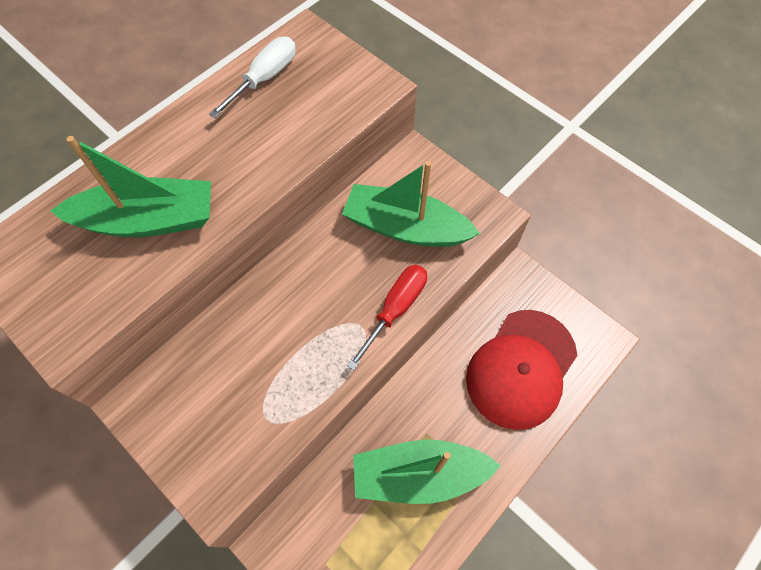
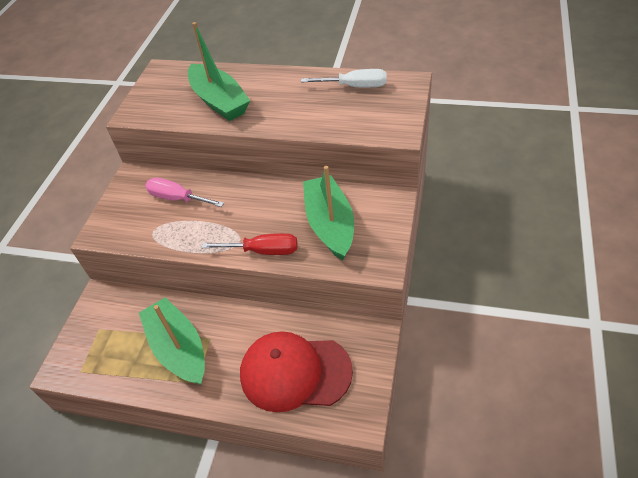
camera: 65 degrees right, 15 degrees down
(232, 364) = (178, 198): none -> pink screwdriver

